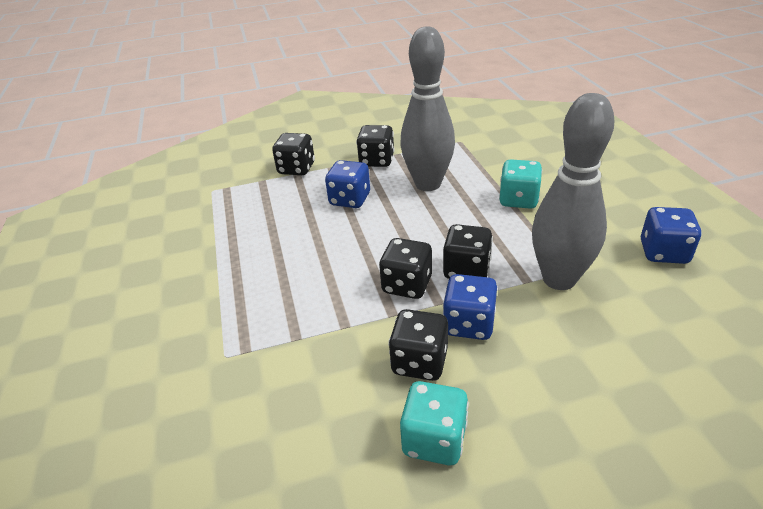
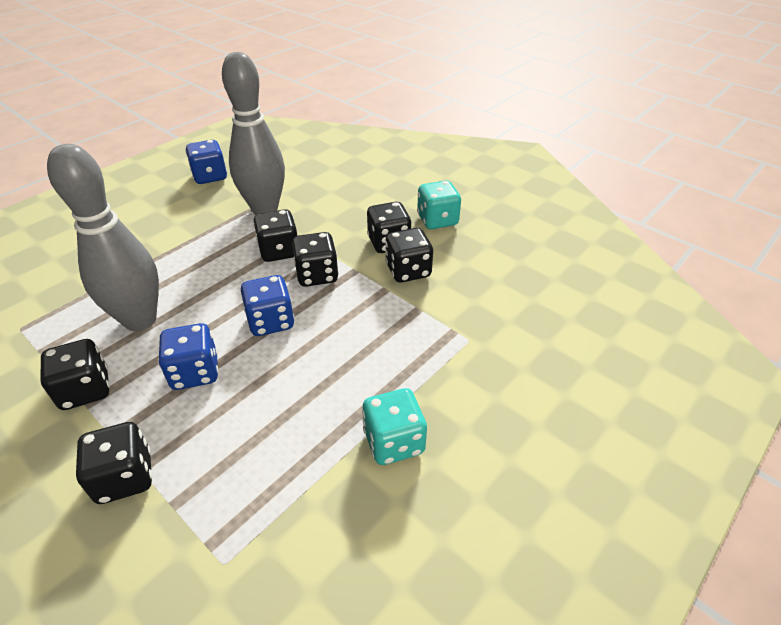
camera: 125 degrees left, 5 degrees up
(357, 357) = (408, 271): none -> black dice
(469, 324) = (338, 234): blue dice -> blue dice (271, 321)
(518, 200) = (156, 251): turquoise dice -> turquoise dice (394, 442)

